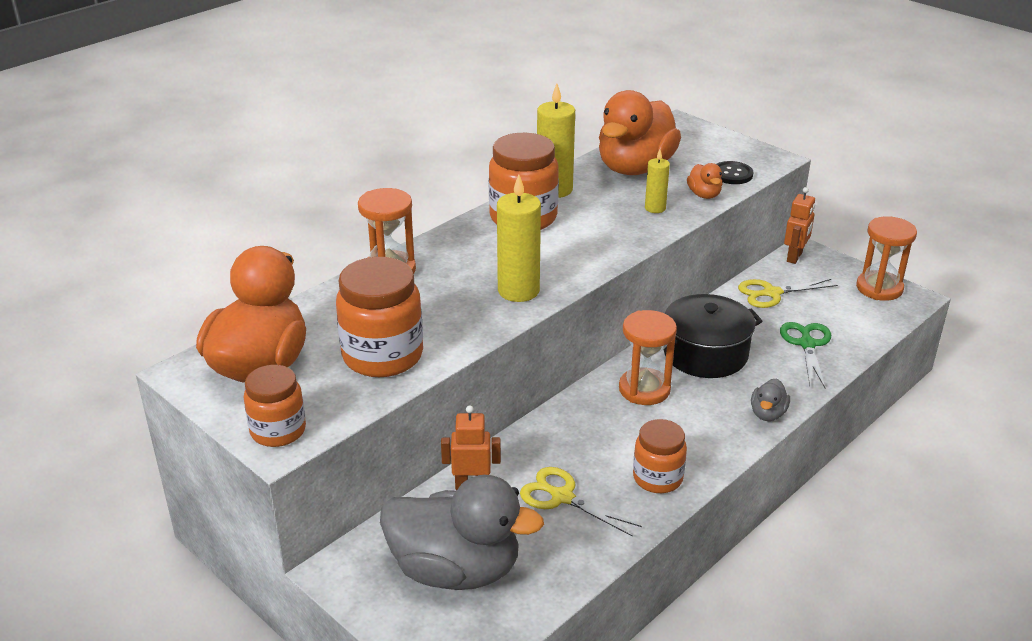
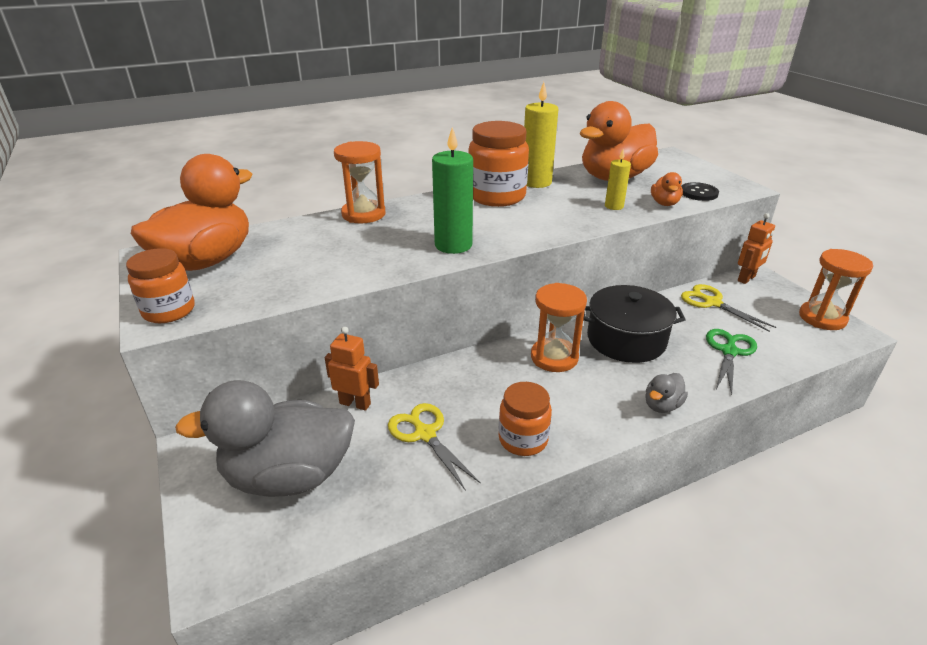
camera: 20 degrees right, 0 degrees up
(382, 356) = (303, 272): orange jar -> none
(456, 570) = (289, 476): grey duck -> grey duck turned 135 degrees clockwise
(518, 291) = (453, 245): yellow candle -> green candle
(772, 293) = (712, 303): yellow scissors -> yellow scissors turned 45 degrees clockwise

